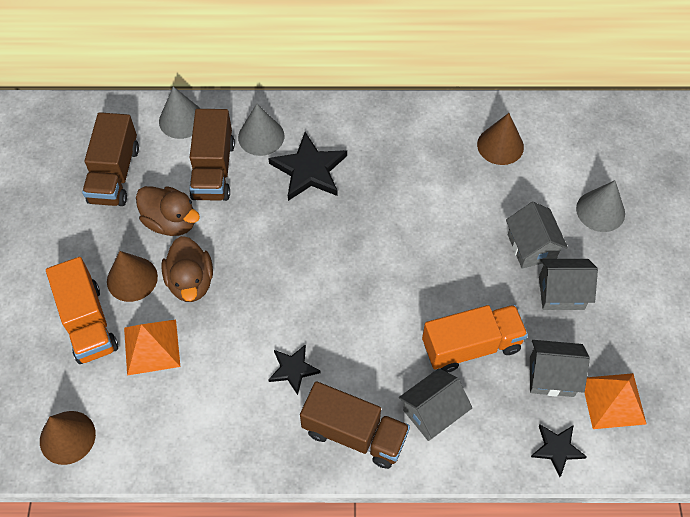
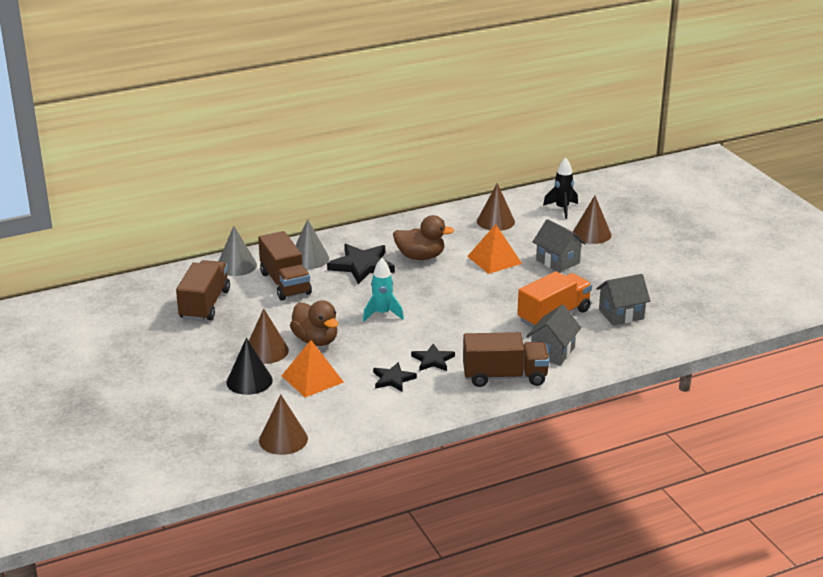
camera: 25 degrees left, 30 degrees down
(88, 323) = (249, 381): orange truck -> black cone
(115, 174) = (204, 305): brown truck -> brown truck turned 150 degrees counterclockwise
(171, 222) = (273, 316): brown duck -> brown duck (420, 257)
(284, 264) = (382, 314): none -> turquoise rocket
(557, 449) = (652, 344): black star -> black star (393, 379)
(561, 293) = (596, 276): grey house -> none
(591, 150) = (562, 209): none -> black rocket
(600, 211) = (591, 234): grey cone -> brown cone
(613, 400) = (671, 313): orange pyramid -> orange pyramid (494, 260)

